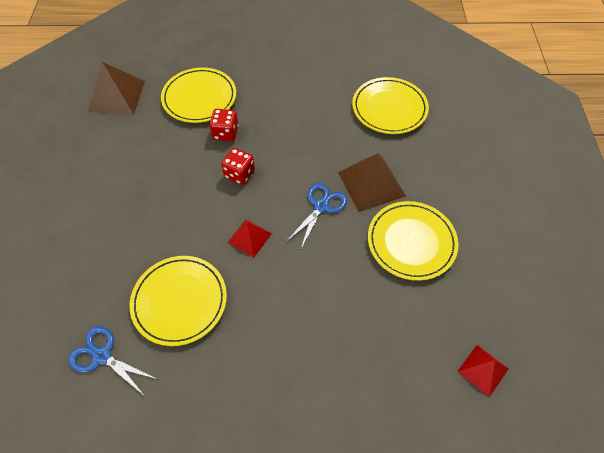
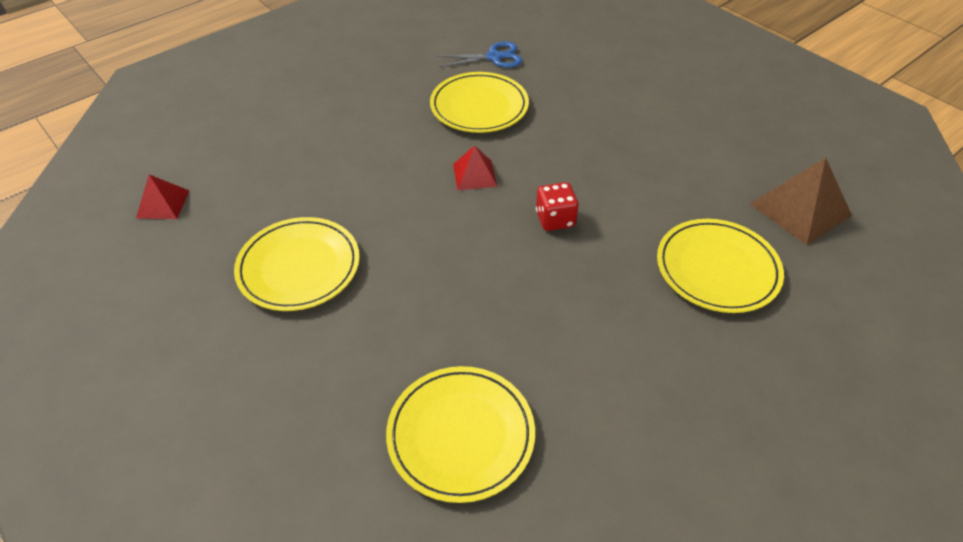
camera: 140 degrees right, 10 degrees down
(225, 133) = (627, 249): red dice -> none
(321, 206) = (432, 242): blue scissors -> none
(371, 184) = (395, 302): brown pyramid -> none

